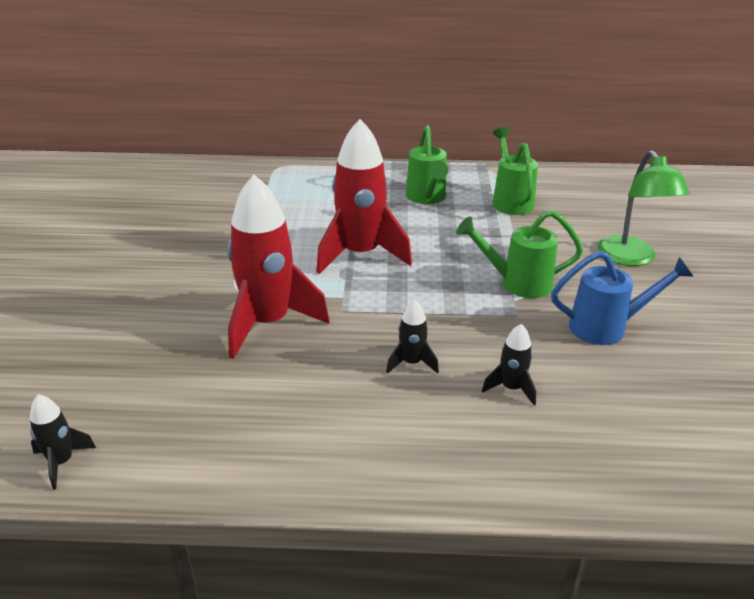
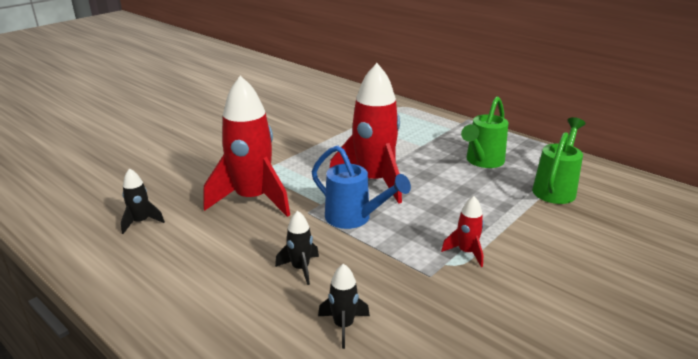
camera: 40 degrees right, 5 degrees down
(61, 462) = (54, 223): black rocket -> black rocket (141, 222)
(517, 283) = (466, 252): green watering can -> red rocket
(607, 327) = (498, 326): blue watering can -> blue watering can (354, 219)
(631, 258) = (614, 281): green lamp -> none

